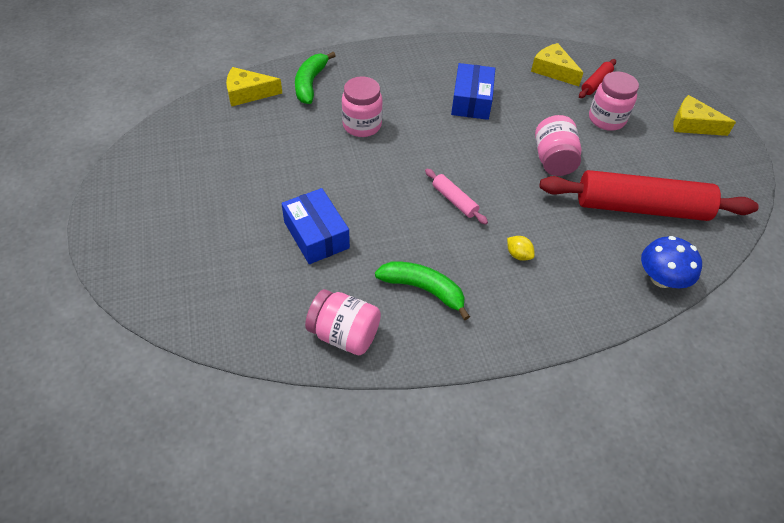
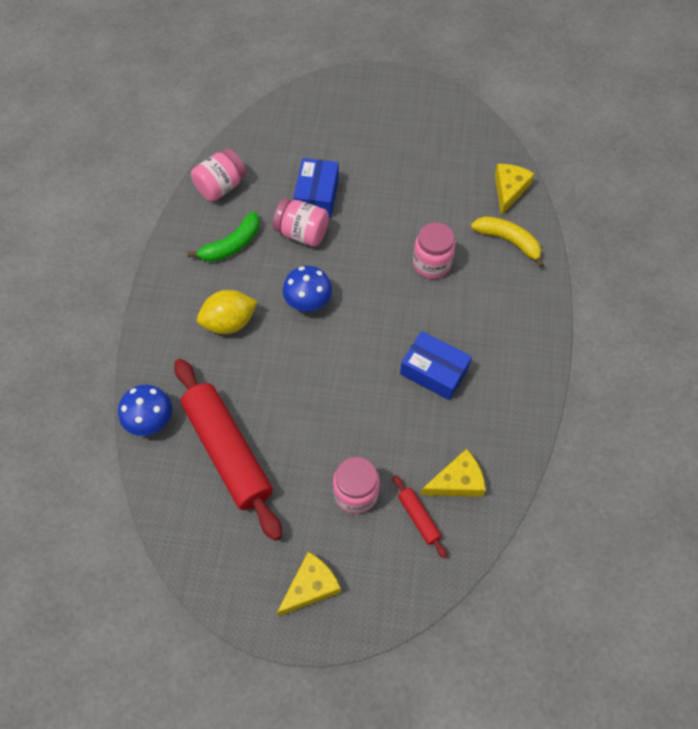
camera: 115 degrees right, 10 degrees up
(310, 83) = (508, 241): green banana -> yellow banana
(316, 235) = (317, 195): blue box -> blue box turned 75 degrees counterclockwise
(454, 201) = (308, 301): pink rolling pin -> blue mushroom
(518, 255) = (229, 322): yellow lemon -> yellow lemon, size x2.08
(553, 160) = (320, 406): pink jar -> pink jar (302, 233)
(641, 208) = (227, 452): red rolling pin -> red rolling pin turned 60 degrees counterclockwise

